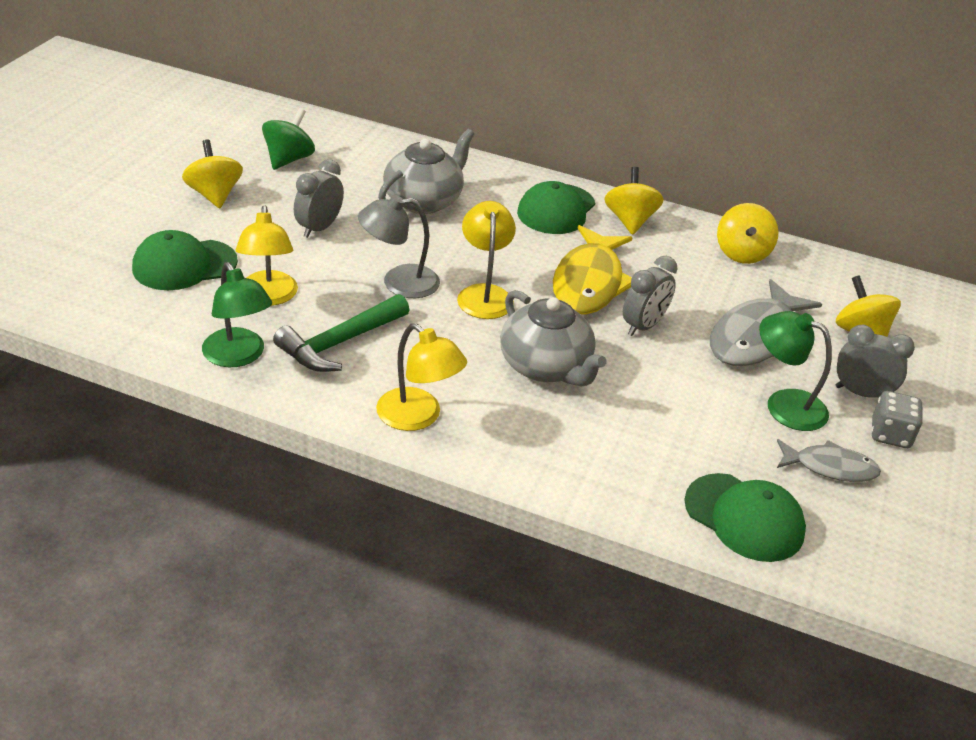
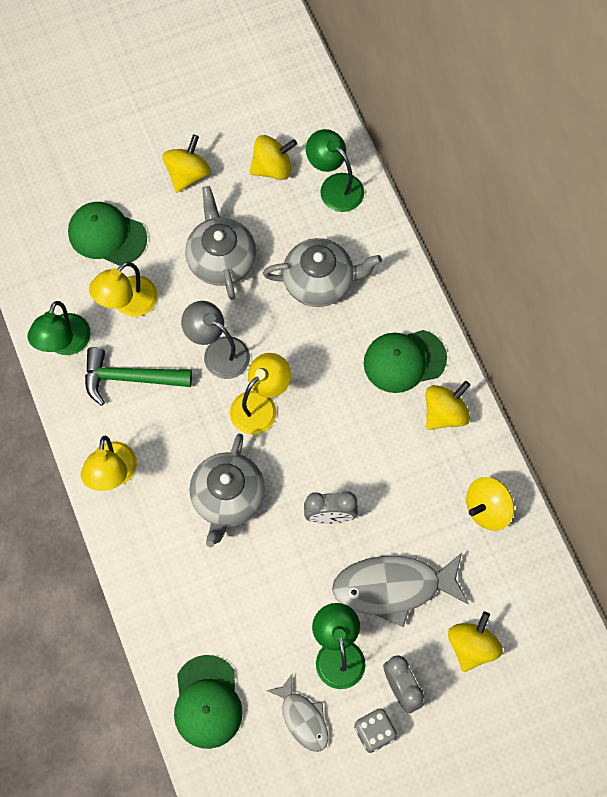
camera: 50 degrees right, 30 degrees up
(288, 159) = (272, 168): green spinning top -> yellow spinning top
(319, 228) = (221, 259): grey clock -> grey teapot
(357, 147) = (335, 186): none -> green lamp
(589, 282) = (341, 449): yellow fish -> none

